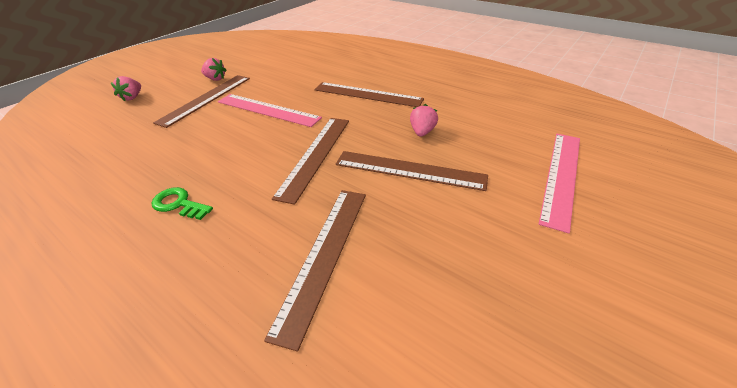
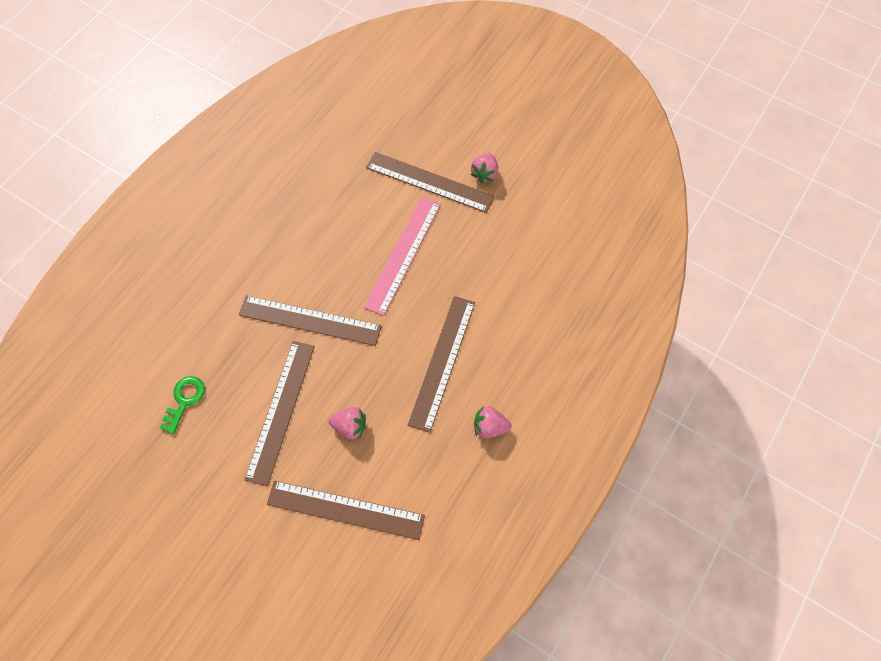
camera: 85 degrees right, 25 degrees up
(132, 97) = (433, 106): pink strawberry -> pink strawberry (489, 427)
(178, 204) = (246, 226): green key -> green key (184, 400)
(324, 255) = (181, 347): brown ruler -> brown ruler (345, 510)
(561, 176) = (262, 561): pink ruler -> none

